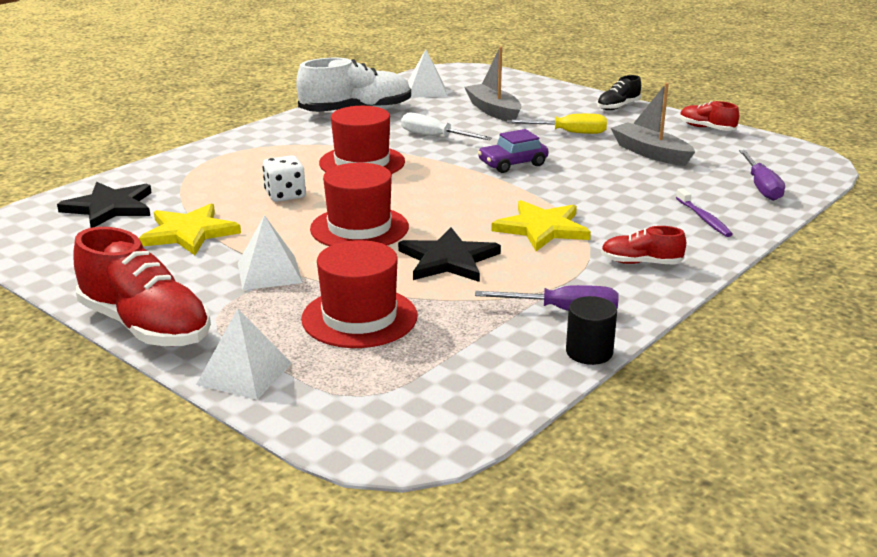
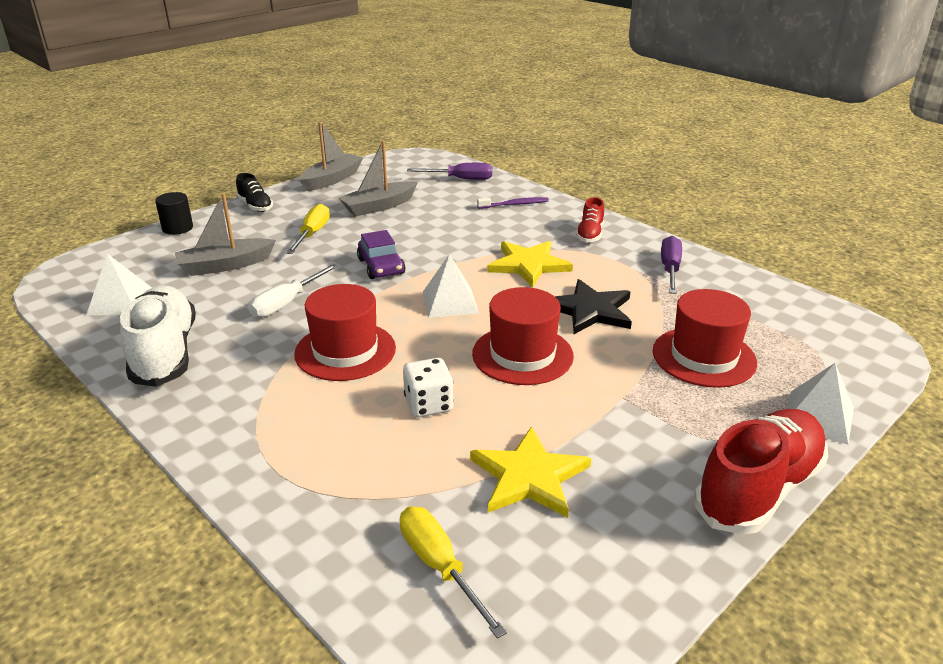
camera: 85 degrees left, 5 degrees up
(109, 207) = (439, 566): black star -> yellow screwdriver
(269, 272) = (626, 409): white pyramid -> white pyramid (450, 302)
(589, 352) = (726, 266): black cylinder -> black cylinder (177, 228)
(706, 128) = (332, 179): red shoe -> grey boat

